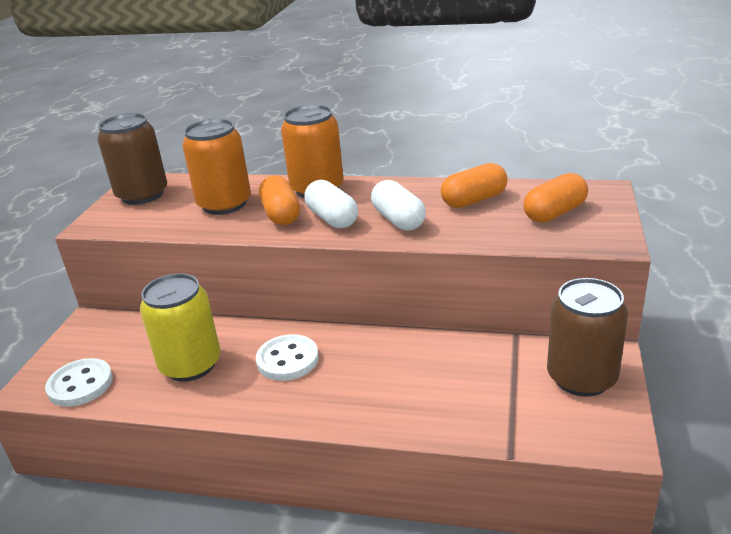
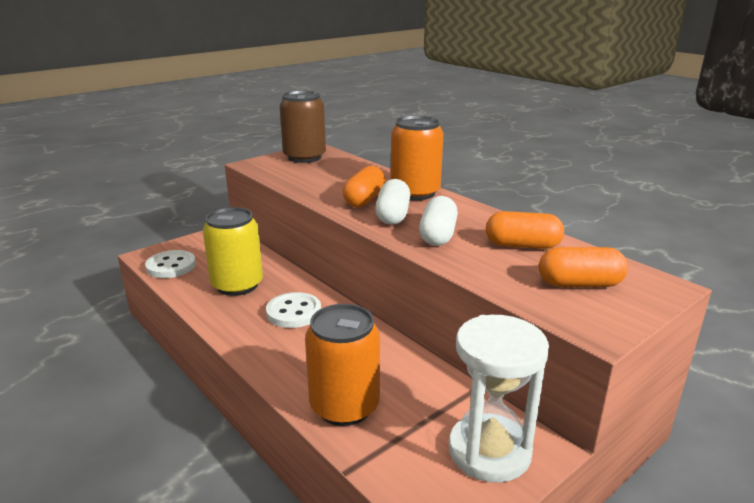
camera: 35 degrees right, 5 degrees down
(224, 204) = (341, 180): orange can -> orange can (344, 406)
(581, 378) = (489, 451): brown can -> white hourglass

